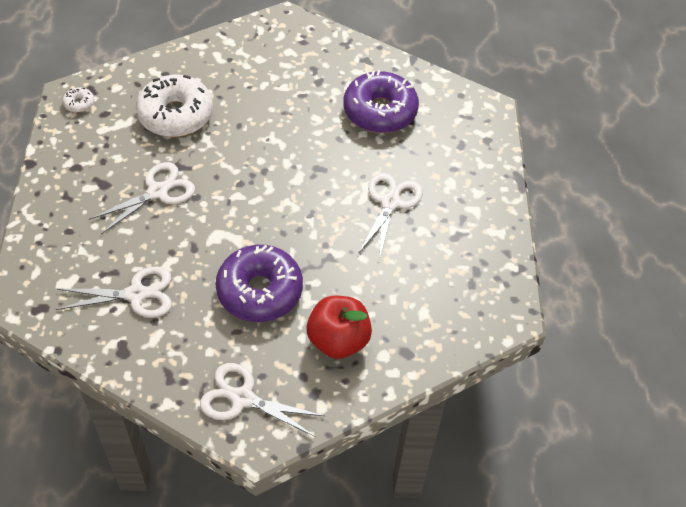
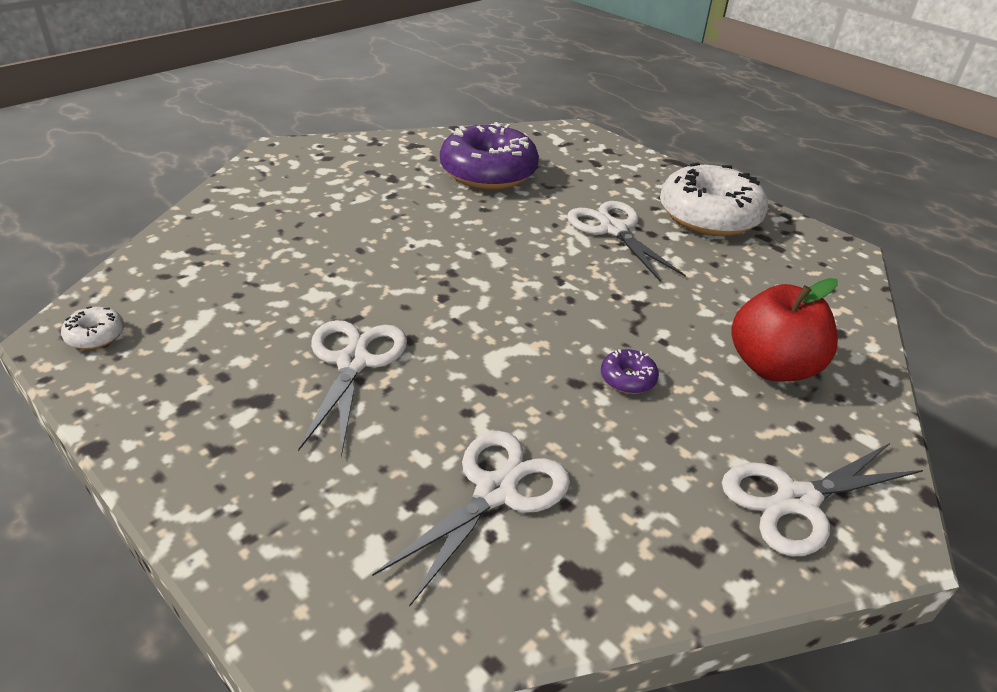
camera: 45 degrees left, 15 degrees down
(176, 115) = (265, 278): white donut -> white donut (709, 216)
(259, 291) = (627, 379): purple donut -> purple donut, size x0.41

